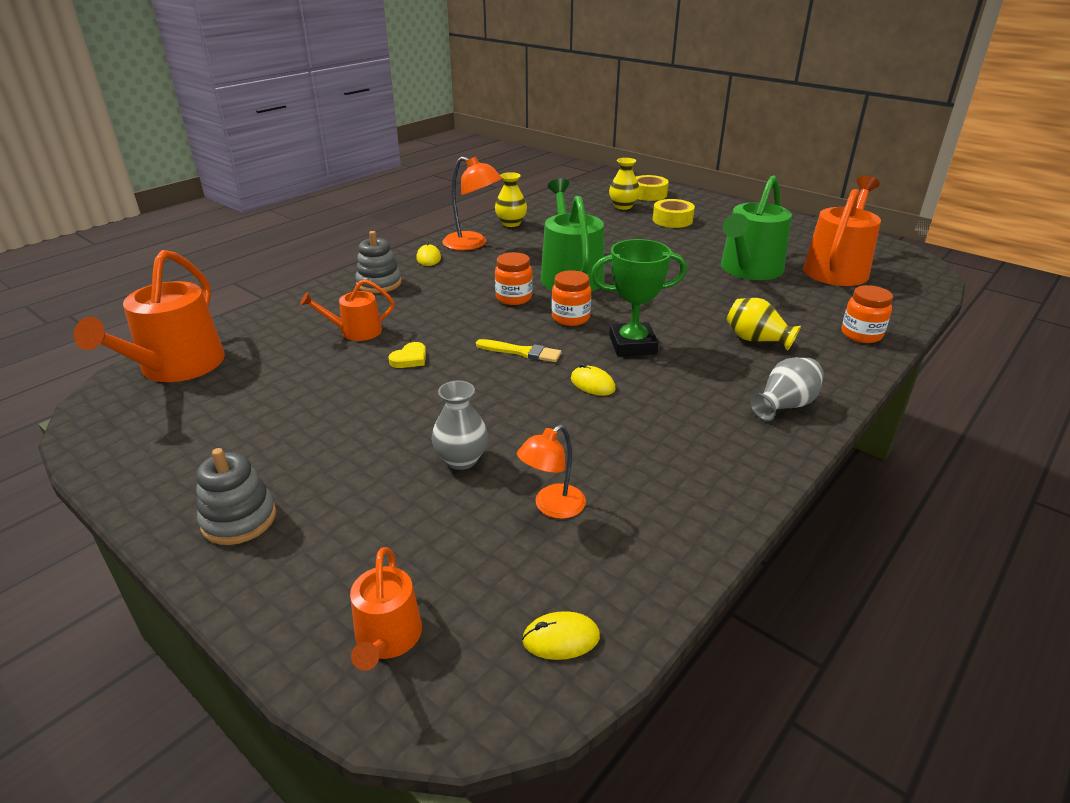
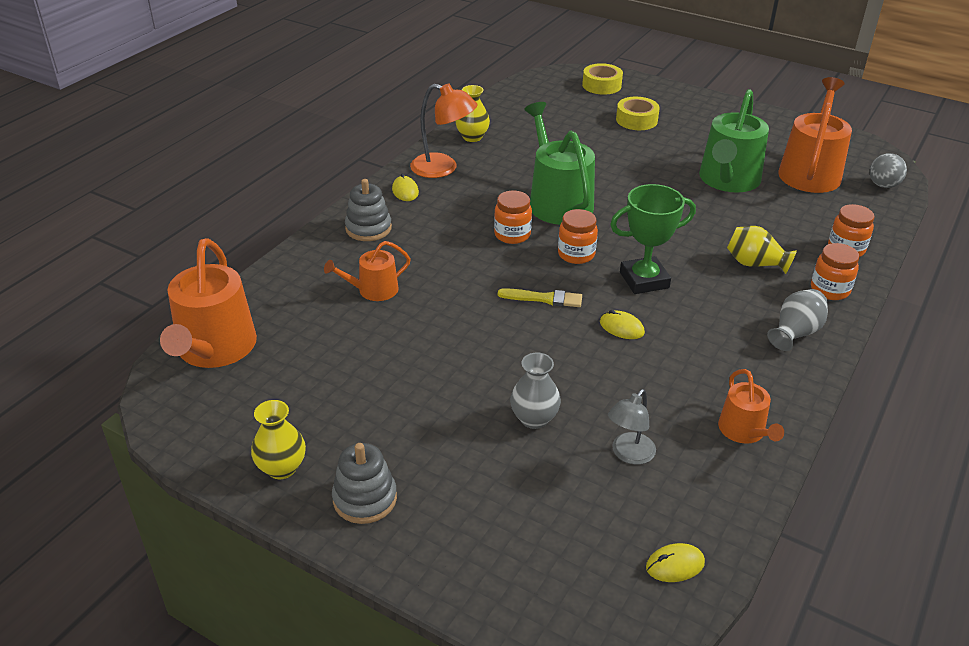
camera: 10 degrees left, 5 degrees up
(387, 638) = (540, 583): orange watering can -> orange watering can (744, 431)
(410, 359) = (440, 317): yellow heart -> none
(552, 507) = (629, 454): orange lamp -> grey lamp
(623, 206) = (580, 105): yellow vase -> yellow vase (282, 468)
(834, 369) = (829, 290): none -> orange jar
(914, 284) = (883, 185): none -> grey ball

